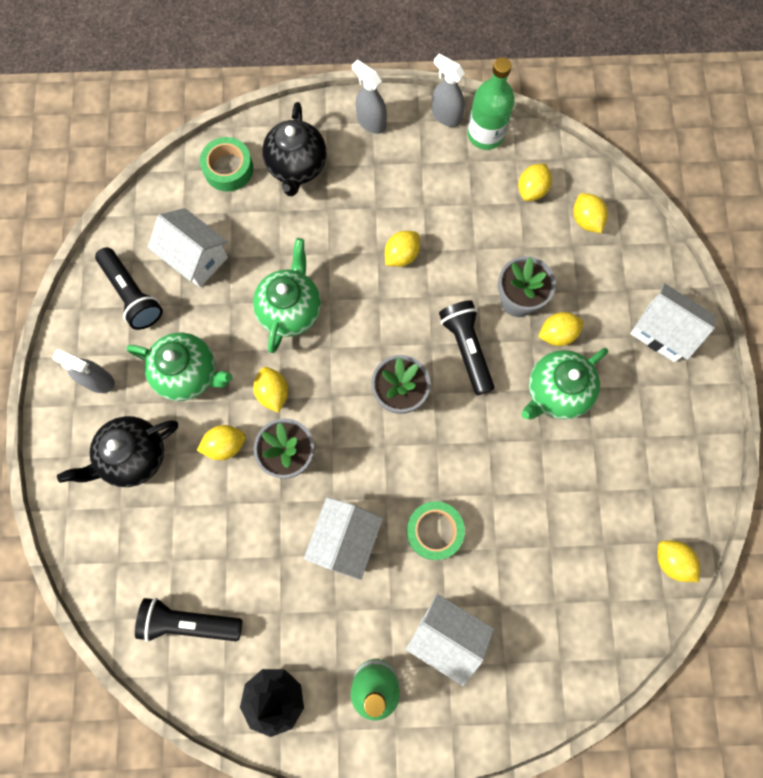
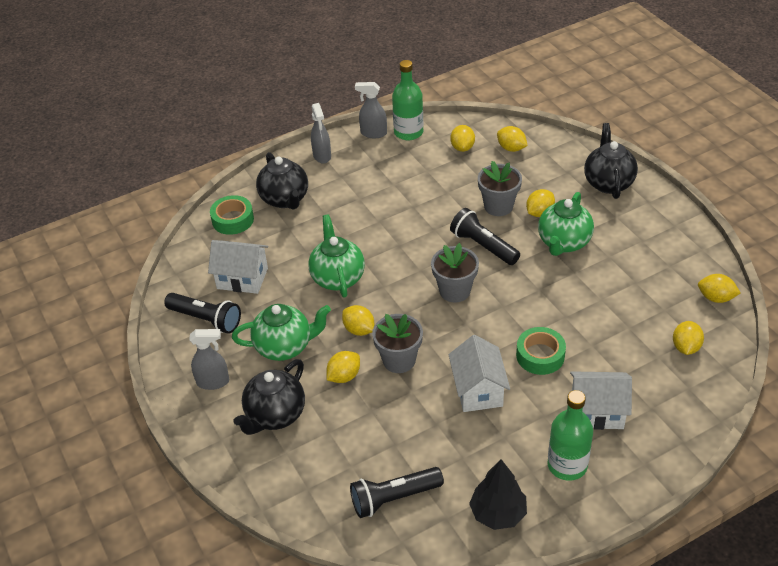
camera: 25 degrees left, 30 degrees down
(371, 122) = (322, 156): grey spray bottle -> grey spray bottle turned 120 degrees counterclockwise
(401, 255) = (397, 216): yellow lemon -> yellow lemon (685, 347)
(662, 331) = (608, 183): white house -> black teapot

